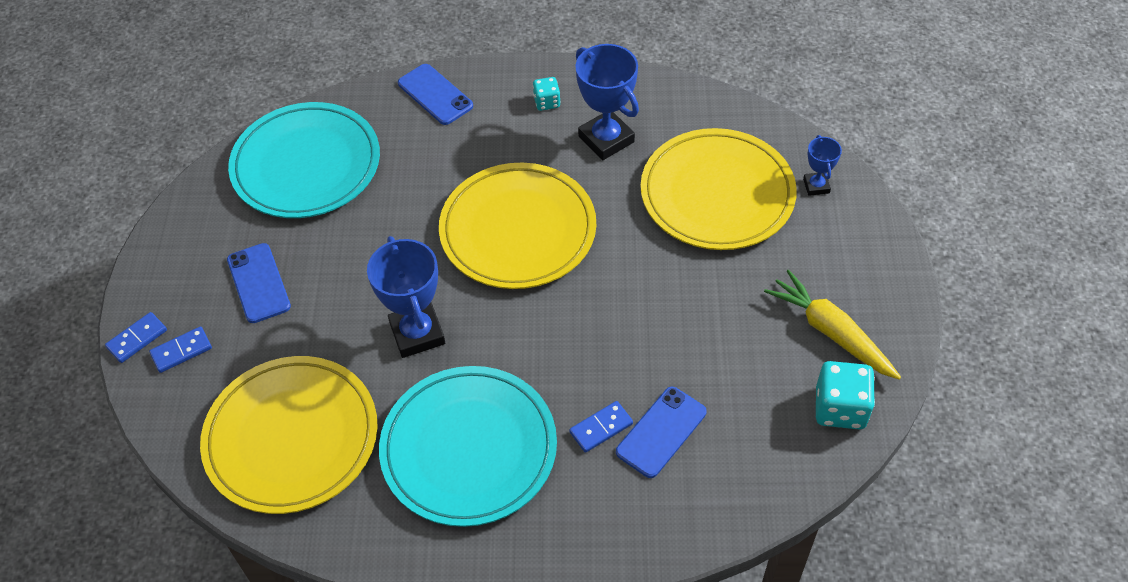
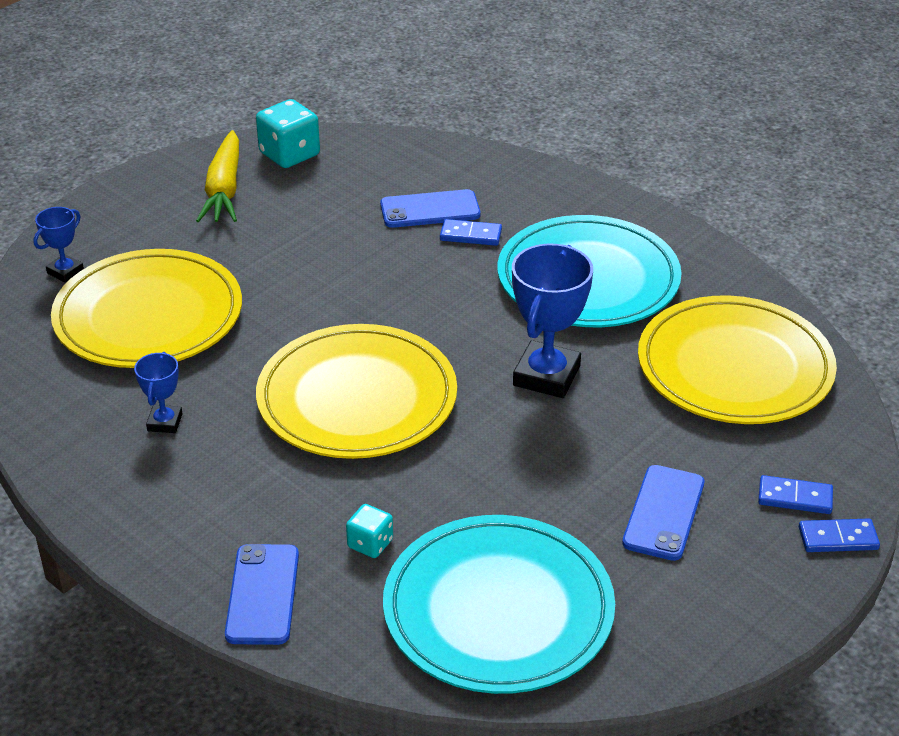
camera: 140 degrees left, 15 degrees down
(547, 102) = (163, 499): turquoise dice -> turquoise dice (370, 544)
(606, 139) = (165, 422): blue trophy -> blue trophy, size x0.53

